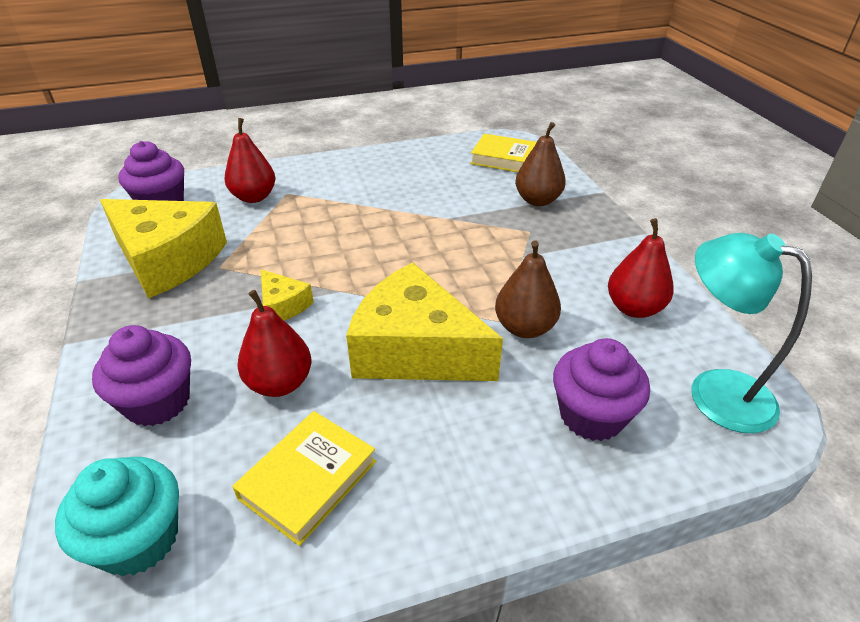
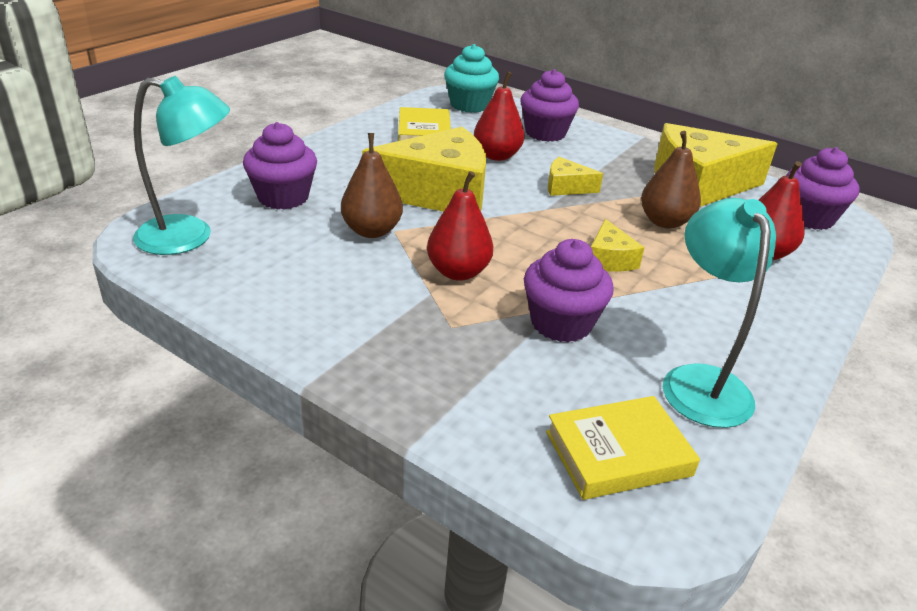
camera: 140 degrees right, 5 degrees down
(364, 231) = (609, 259): none -> yellow cheese
(425, 164) = (700, 381): none -> turquoise lamp
(458, 209) = (561, 323): none -> purple cupcake
(537, 200) = (485, 379): brown pear -> brown pear (664, 222)
(634, 308) = (282, 278): red pear -> red pear (458, 272)

